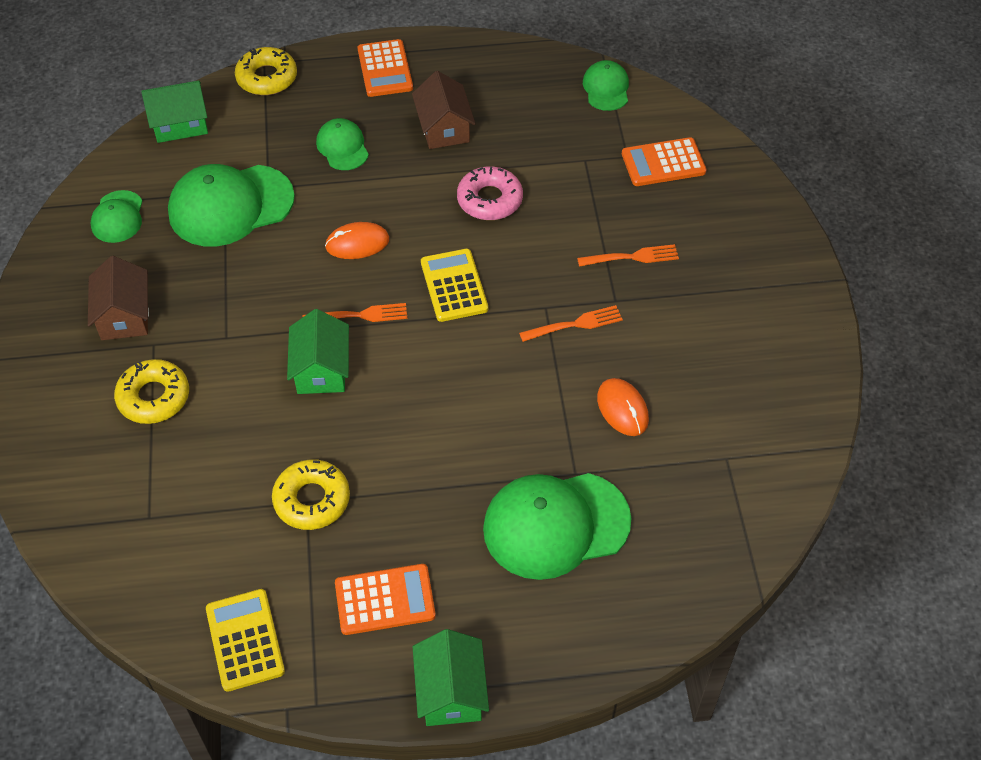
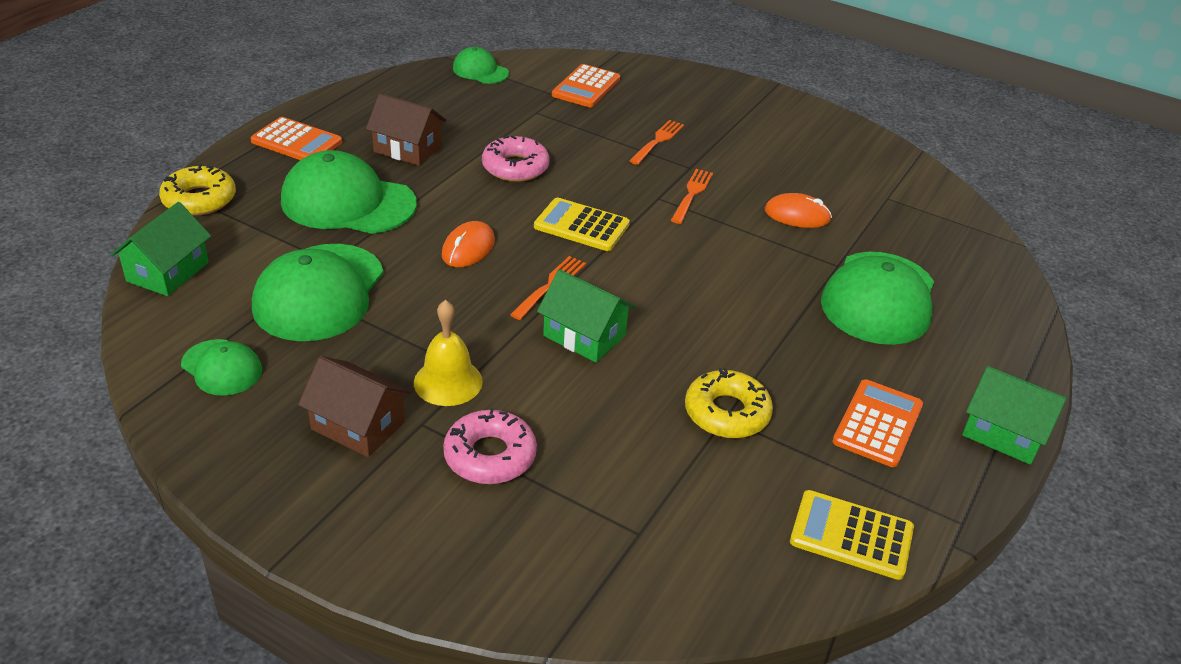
camera: 55 degrees left, 15 degrees down
(154, 397) = (490, 456): yellow donut -> pink donut
(204, 330) = (448, 382): none -> yellow bell
(342, 147) = (348, 202): green cap -> green cap, size x1.89

